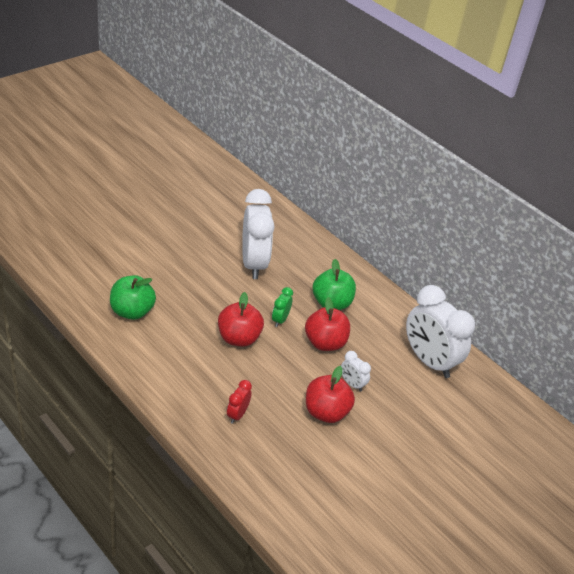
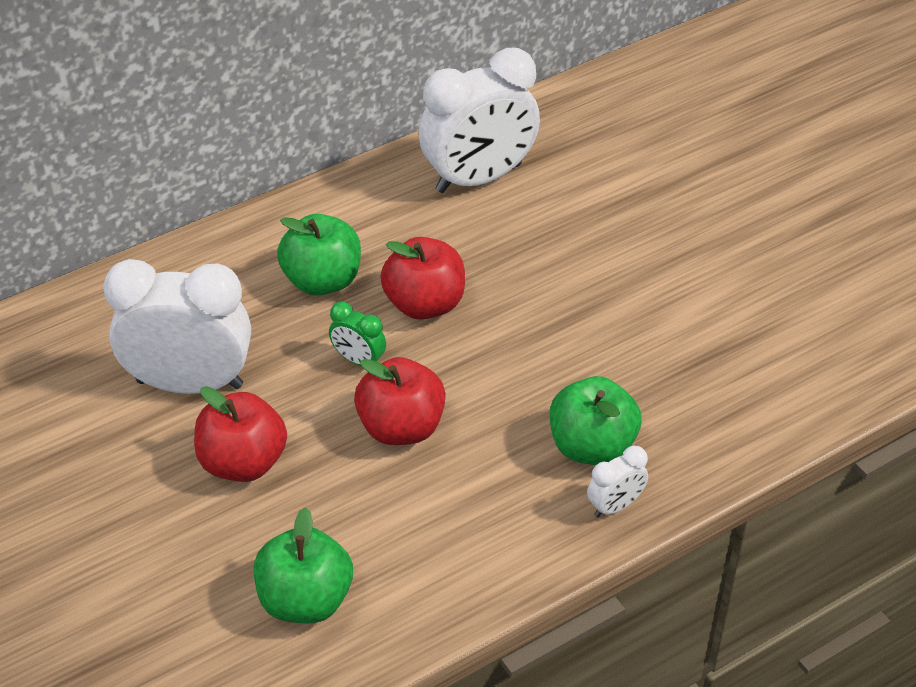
camera: 75 degrees left, 5 degrees up
(237, 414) = (592, 446): red clock -> green apple
(326, 412) = (588, 325): red apple -> red apple (243, 462)
(352, 384) = (525, 282): white clock -> white clock (615, 506)

